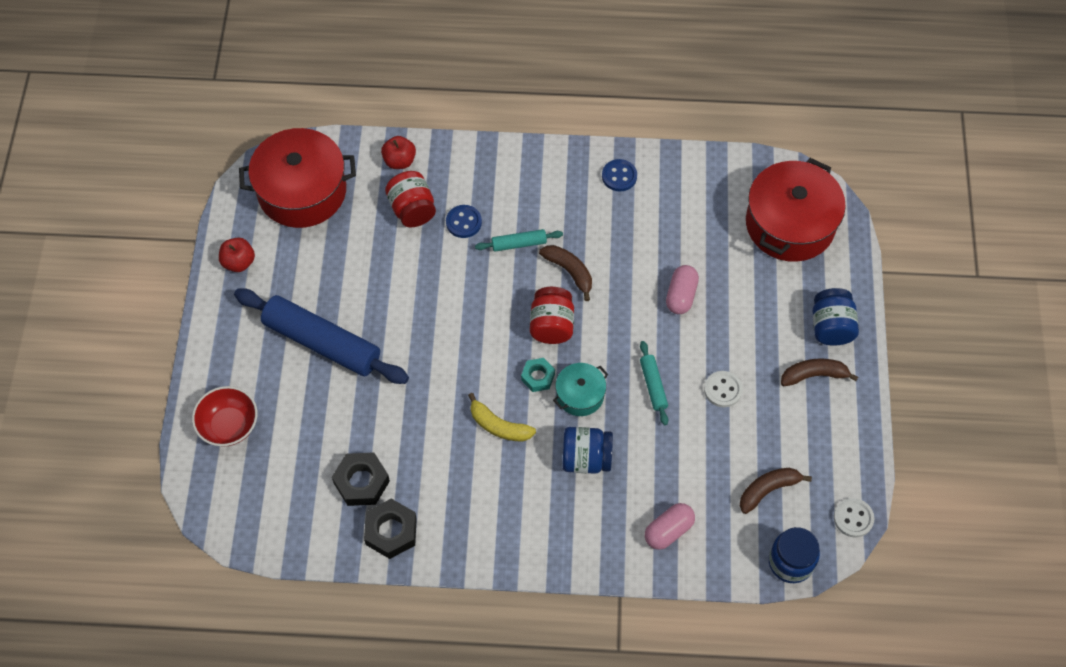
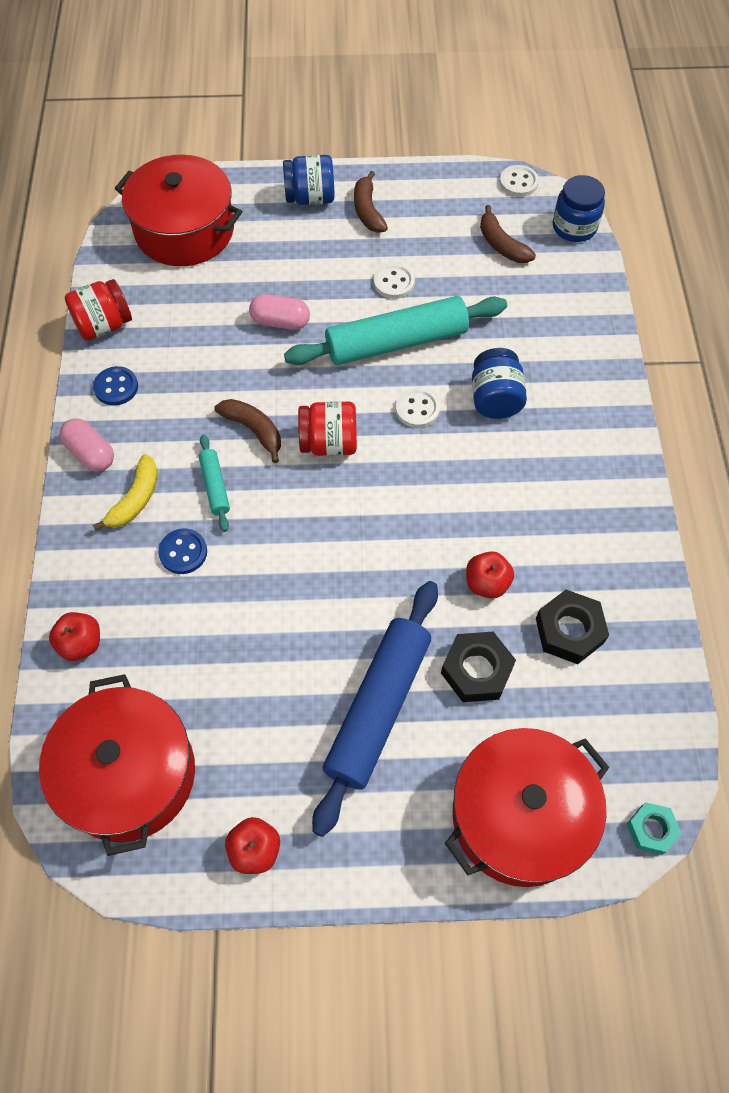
camera: 95 degrees left, 0 degrees up
(229, 425) = (520, 816): red bowl -> red pot
(391, 531) = (625, 589): black nut -> black nut (476, 670)
(410, 428) = (486, 583): none -> red apple
(412, 209) = (163, 617): red jar -> red jar (104, 325)
(499, 426) = (468, 487): yellow banana -> yellow banana (135, 499)
(538, 377) = (399, 452): turquoise nut -> turquoise nut (651, 830)
(569, 271) = (253, 430): brown banana -> brown banana turned 90 degrees clockwise
(580, 395) = (417, 409): turquoise pot -> white button
(653, 385) = (396, 342): turquoise rolling pin -> turquoise rolling pin, size x2.19
(668, 531) = (563, 323): pink capsule -> pink capsule (90, 453)

